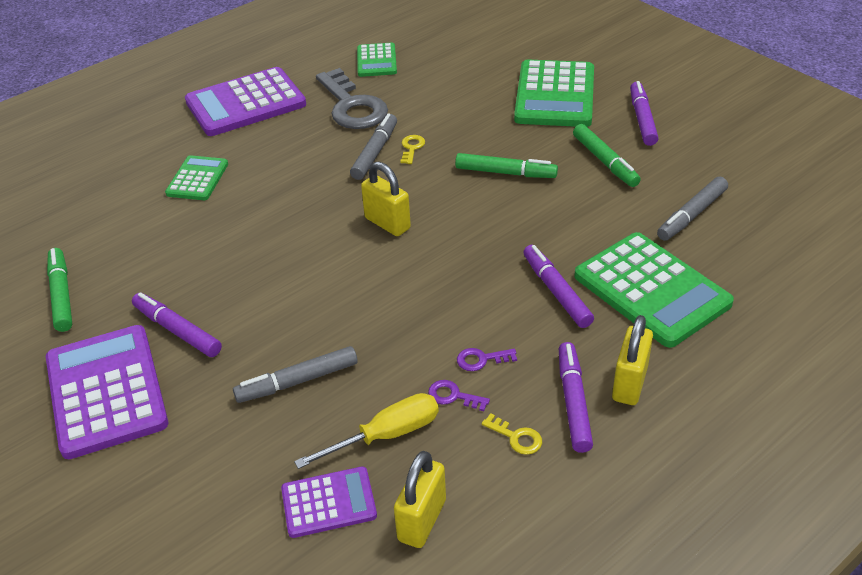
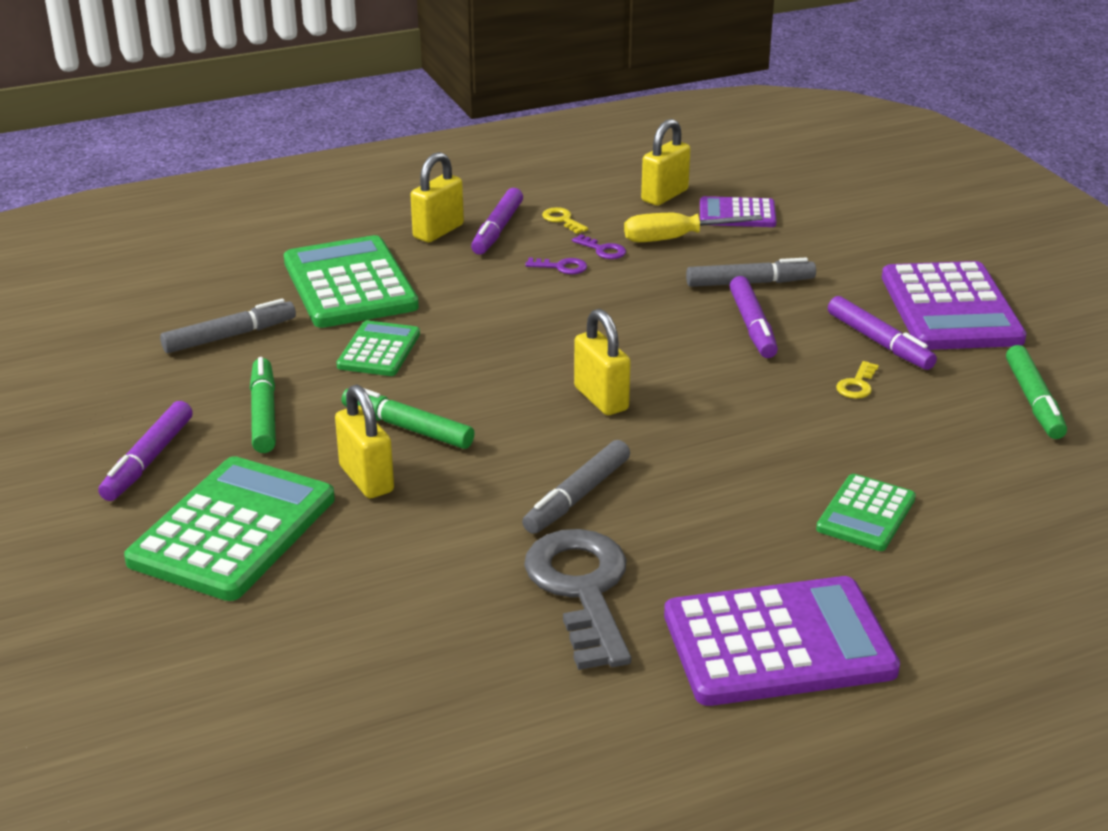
camera: 165 degrees left, 10 degrees down
(376, 61) = (493, 687): green calculator -> green calculator (379, 350)
(412, 148) = (518, 491): yellow key -> yellow key (857, 384)
(505, 136) = (366, 479): none -> yellow padlock
(556, 292) = (448, 300): purple marker -> purple marker (752, 325)

